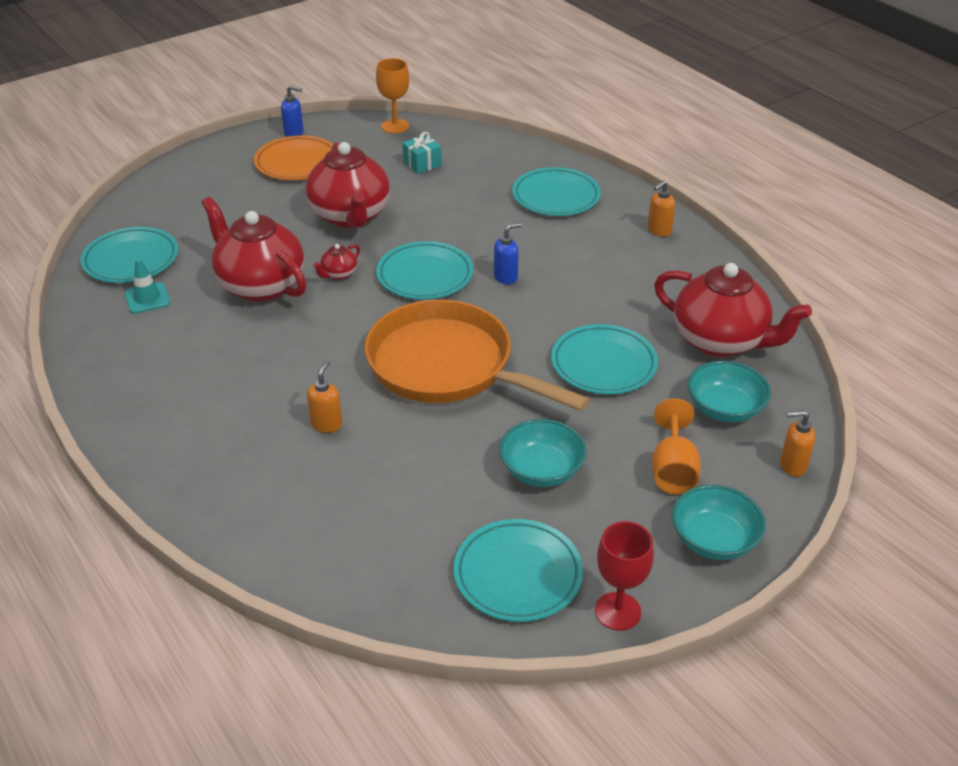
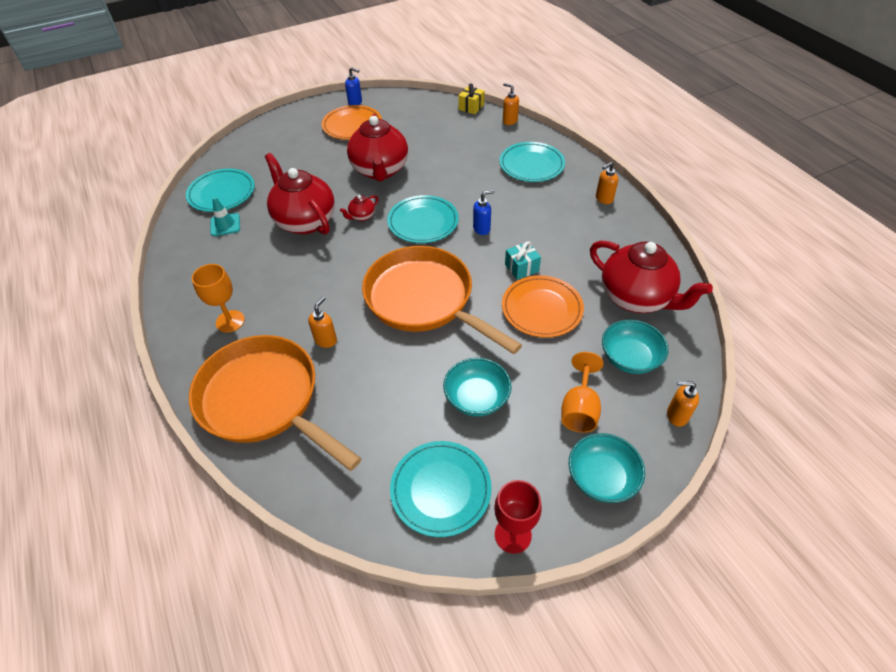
camera: 10 degrees right, 10 degrees up
(261, 500) = (264, 400): none -> orange pan
(395, 126) = (426, 101): orange goblet -> orange goblet (230, 321)
(422, 164) = (439, 132): turquoise gift -> turquoise gift (521, 268)
(459, 130) = (471, 107): none -> yellow gift
(515, 144) = (509, 121): none -> orange soap dispenser
(603, 364) = (541, 309): turquoise plate -> orange plate

